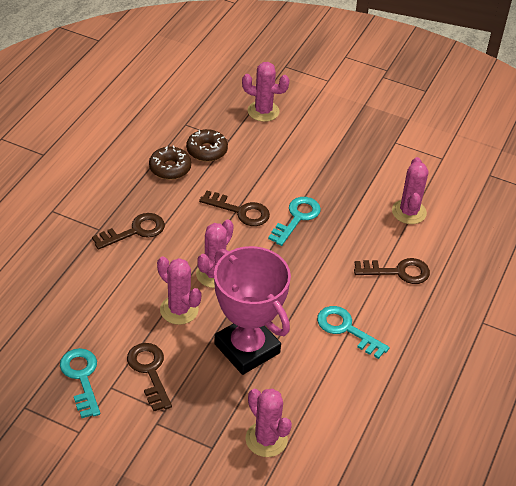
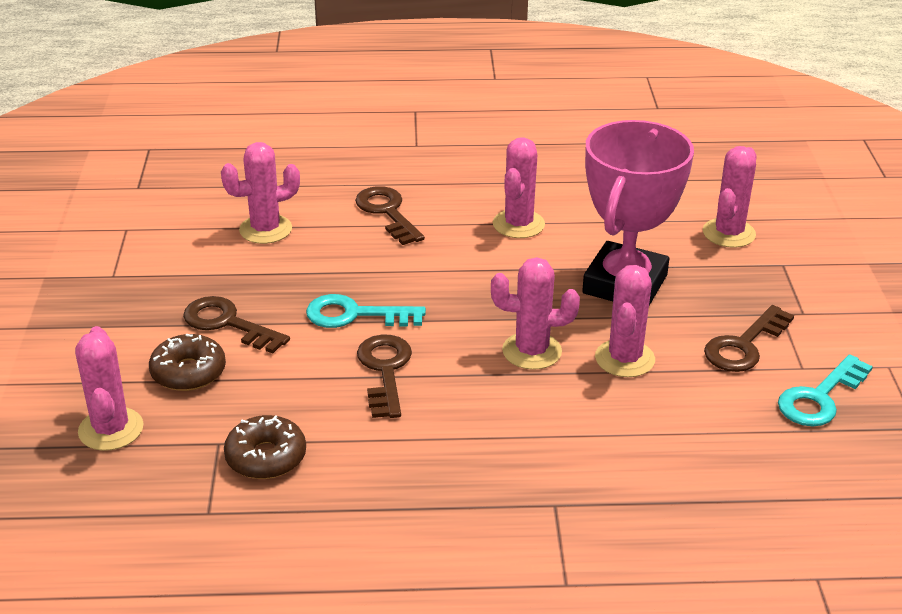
camera: 115 degrees left, 10 degrees down
(135, 231) = (522, 461): brown key -> brown key (228, 323)
(170, 168) = (344, 483): brown donut -> brown donut (188, 372)
(346, 329) = (518, 224): turquoise key -> pink cactus

